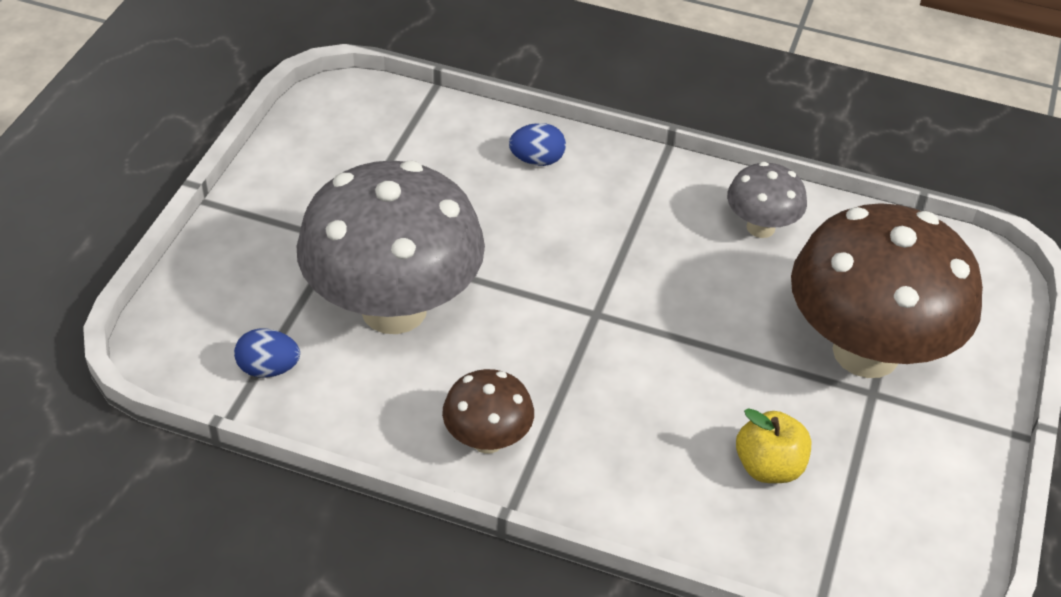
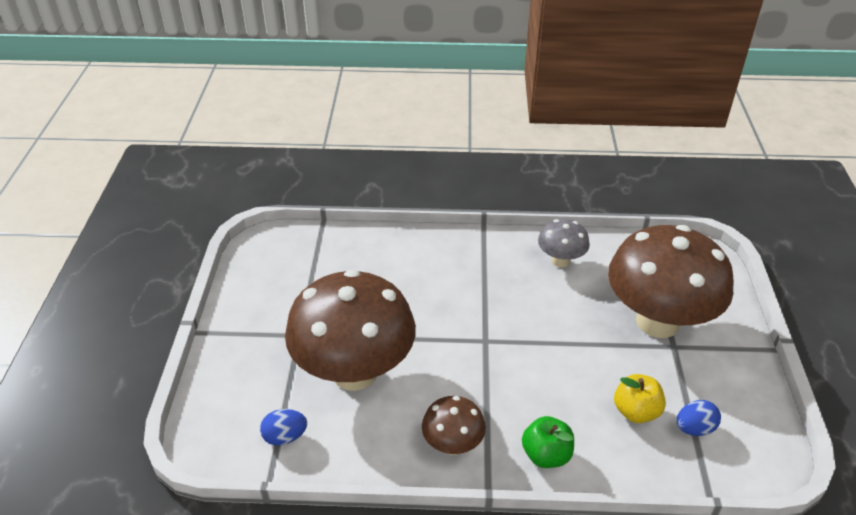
camera: 15 degrees left, 5 degrees down
(394, 309) = (354, 372): grey mushroom -> brown mushroom
(537, 160) = (407, 252): blue egg -> blue egg (694, 428)
(611, 488) = (546, 455): none -> green apple

